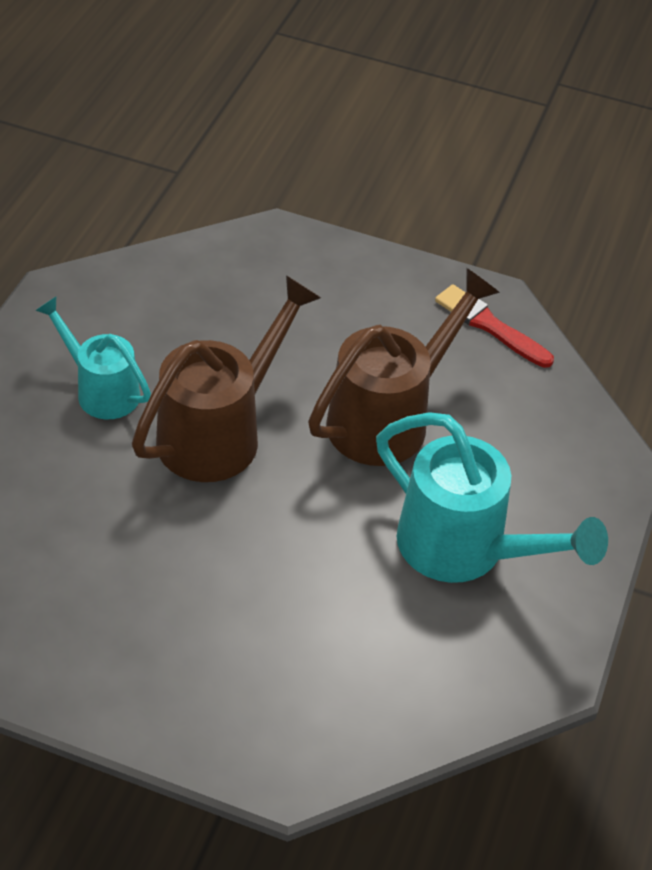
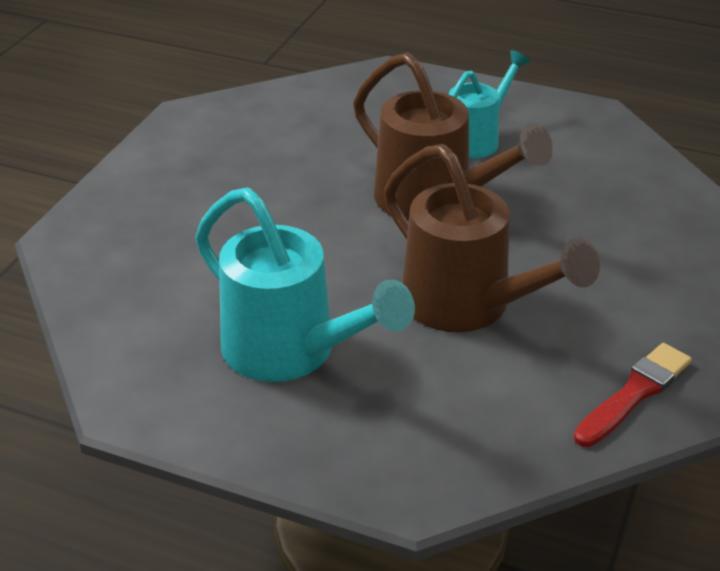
camera: 95 degrees right, 10 degrees down
(464, 549) = (290, 352): turquoise watering can -> turquoise watering can turned 90 degrees counterclockwise

